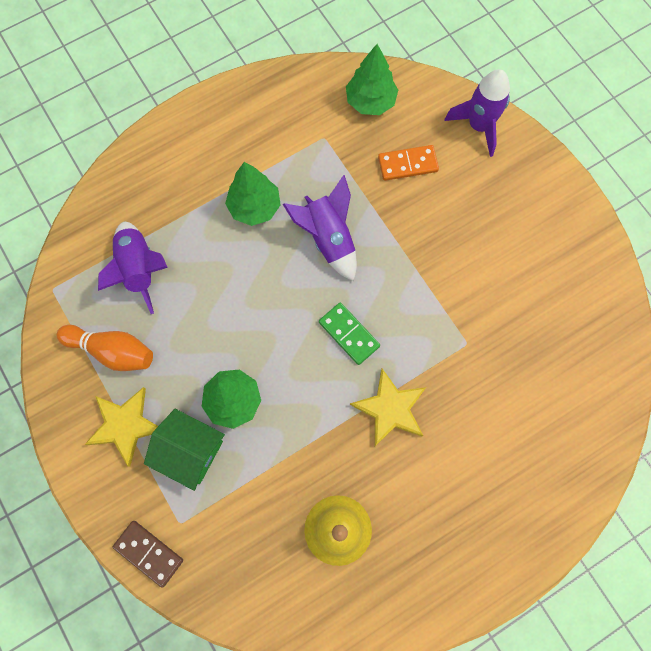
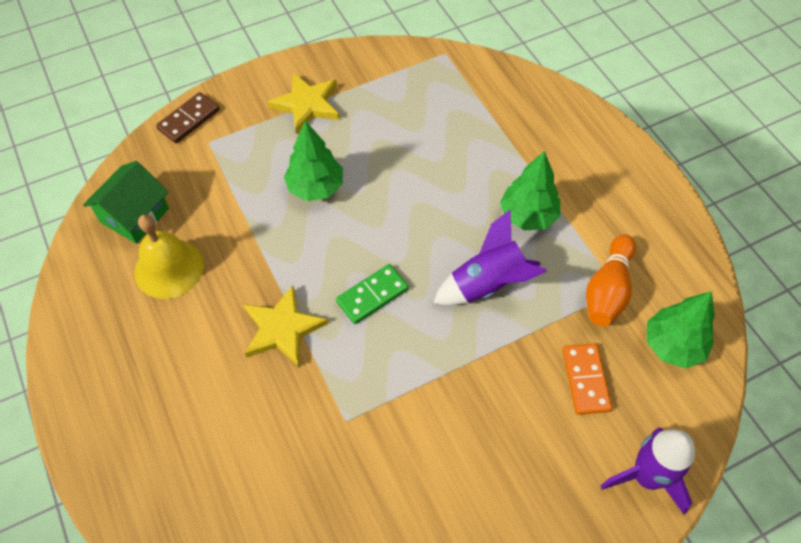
camera: 95 degrees right, 15 degrees down
(112, 351) = (379, 96): orange bowling pin -> orange bowling pin (607, 290)
(139, 269) = (461, 117): purple rocket -> none
(190, 451) = (273, 152): green house -> green house (134, 215)

